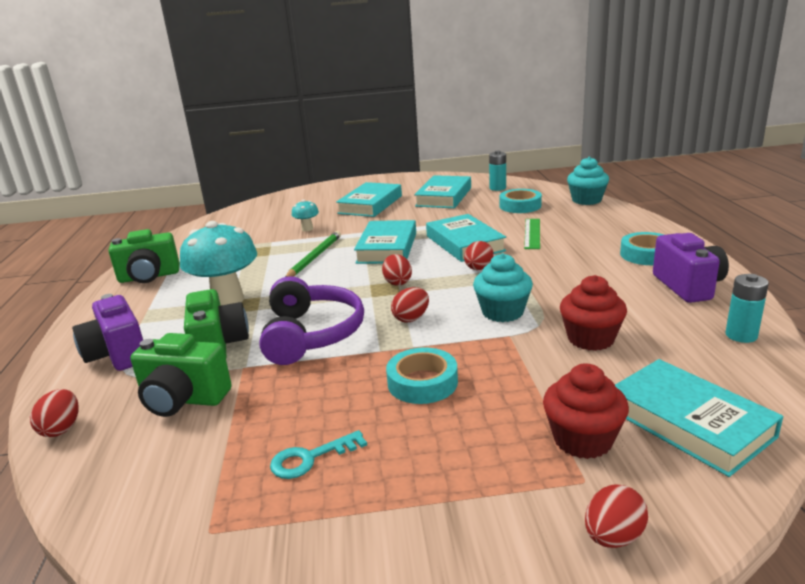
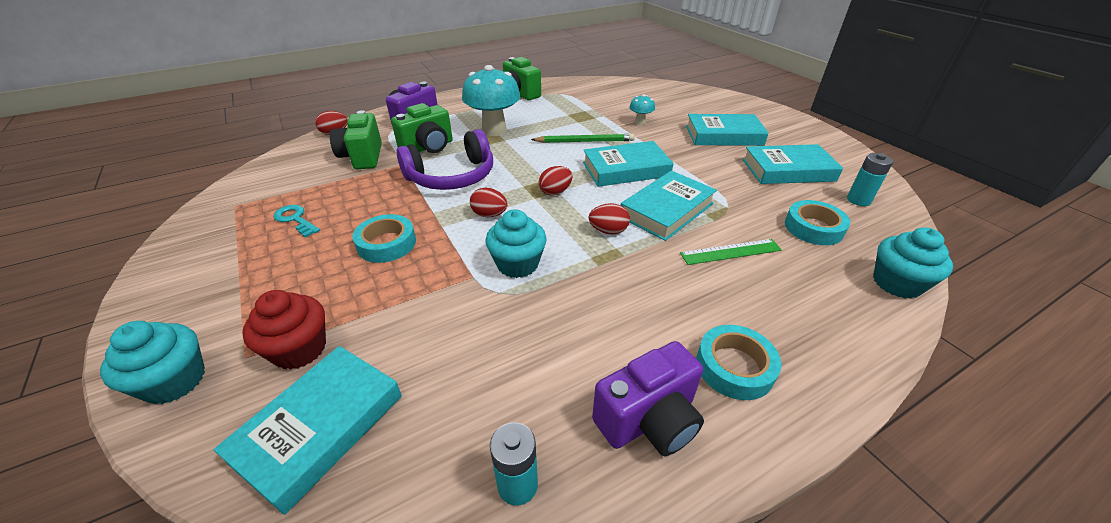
camera: 65 degrees right, 15 degrees up
(590, 339) = (477, 334): red cupcake -> none
(613, 537) = (174, 381): red egg -> turquoise cupcake

